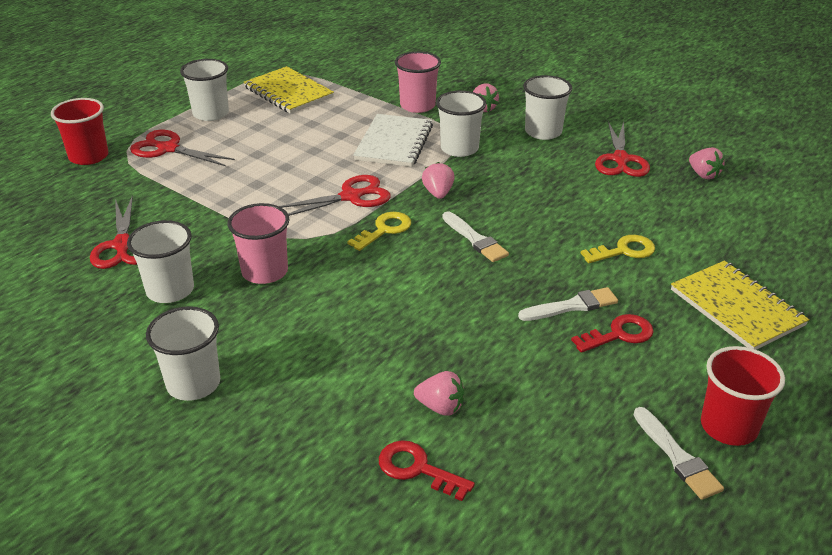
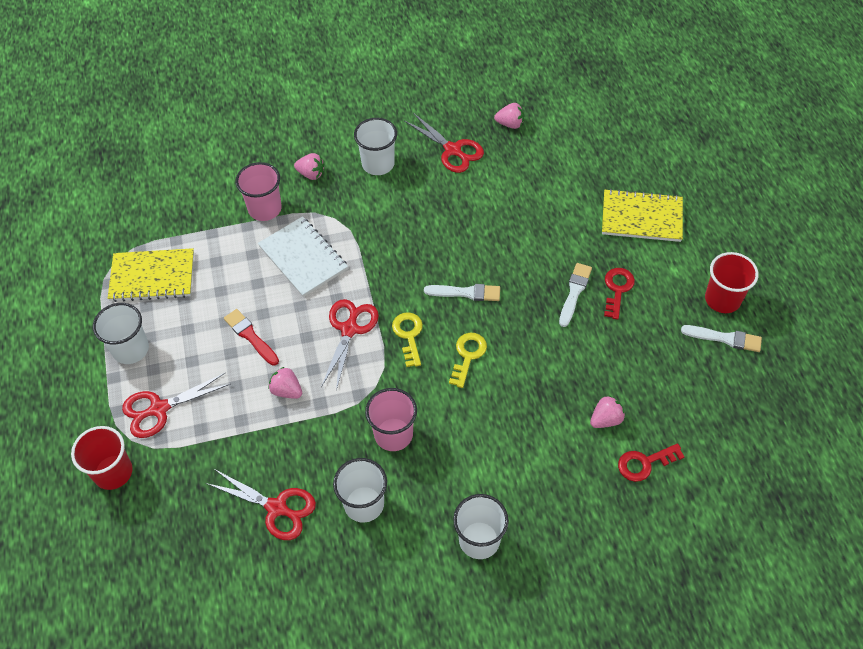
camera: 50 degrees left, 20 degrees up
(284, 155) = (250, 336): none -> red brush
(438, 193) = (394, 276): pink strawberry -> pink strawberry (287, 390)
(459, 148) = (350, 225): white cup -> none
(624, 251) = (547, 226): yellow key -> yellow key (468, 355)

